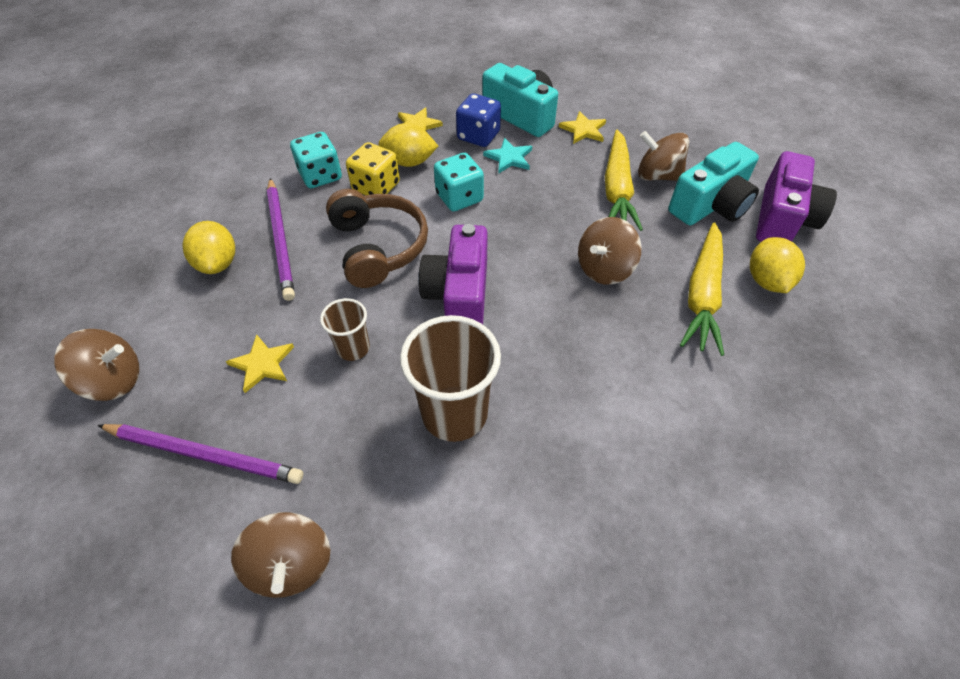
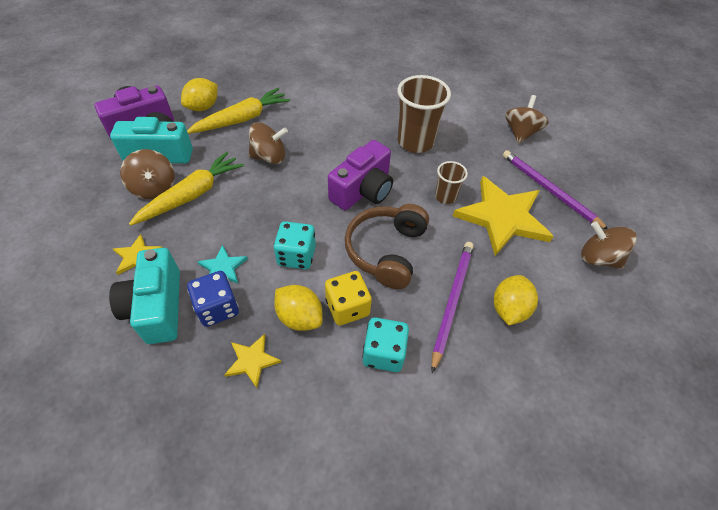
camera: 145 degrees left, 0 degrees up
(262, 364) = (502, 217): yellow star -> yellow star, size x2.18

